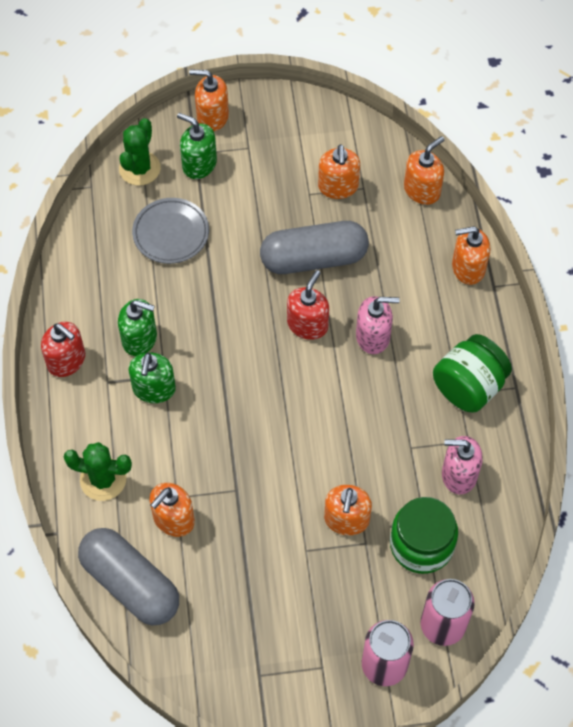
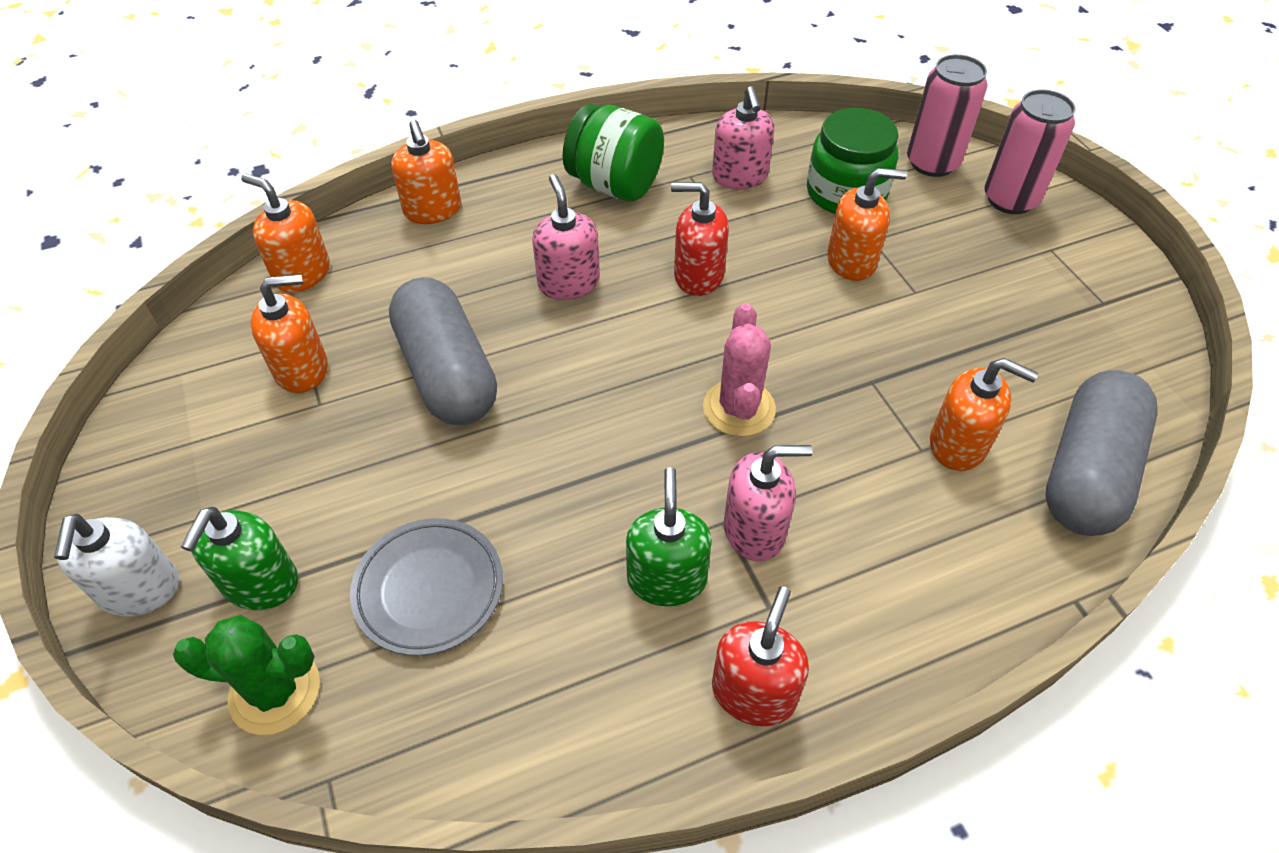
camera: 105 degrees left, 10 degrees down
(103, 479) = (948, 559): green cactus -> none
(154, 389) = (755, 530): green soap dispenser -> pink soap dispenser
(212, 117) = (140, 590): orange soap dispenser -> white soap dispenser
(239, 406) = (739, 408): none -> pink cactus
(307, 324) = (569, 357): red soap dispenser -> red soap dispenser (698, 276)

